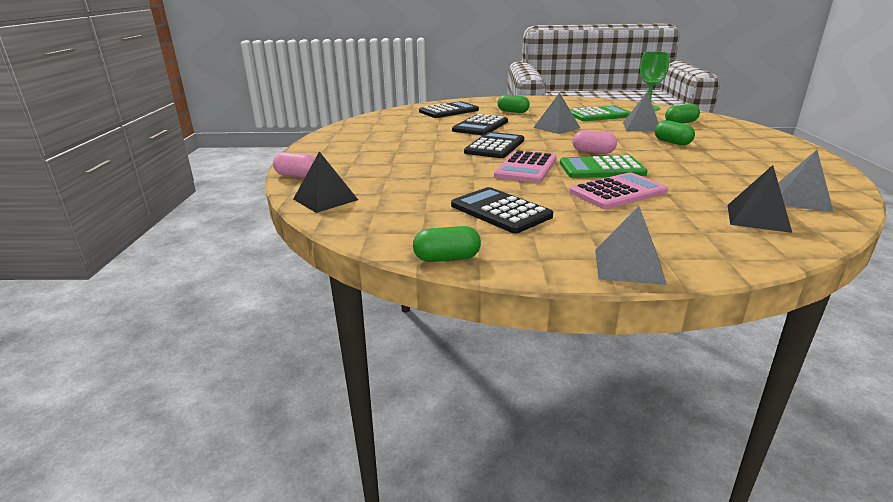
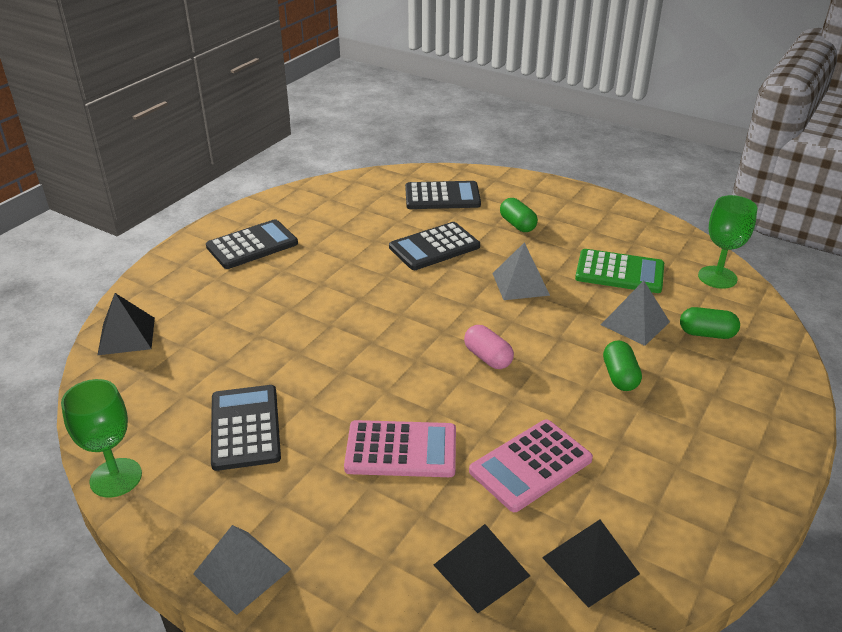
camera: 30 degrees right, 10 degrees up
(297, 176) = (146, 282): pink capsule -> none
(447, 258) = (116, 478): green capsule -> green goblet
(495, 146) = (393, 300): black calculator -> black calculator (252, 245)
(526, 168) = (370, 359): pink calculator -> pink calculator (530, 465)
(601, 169) = (448, 397): green calculator -> none
(801, 199) = (590, 565): grey pyramid -> black pyramid

